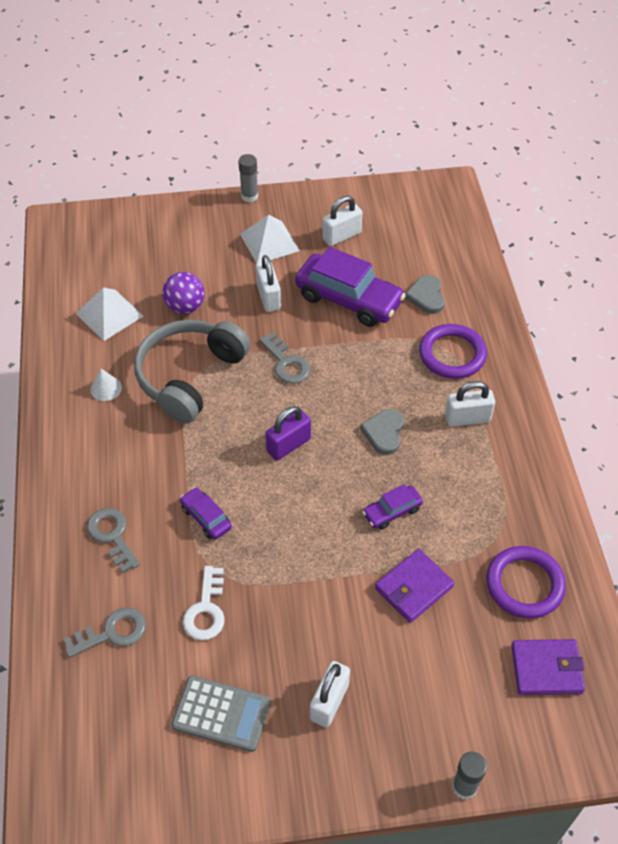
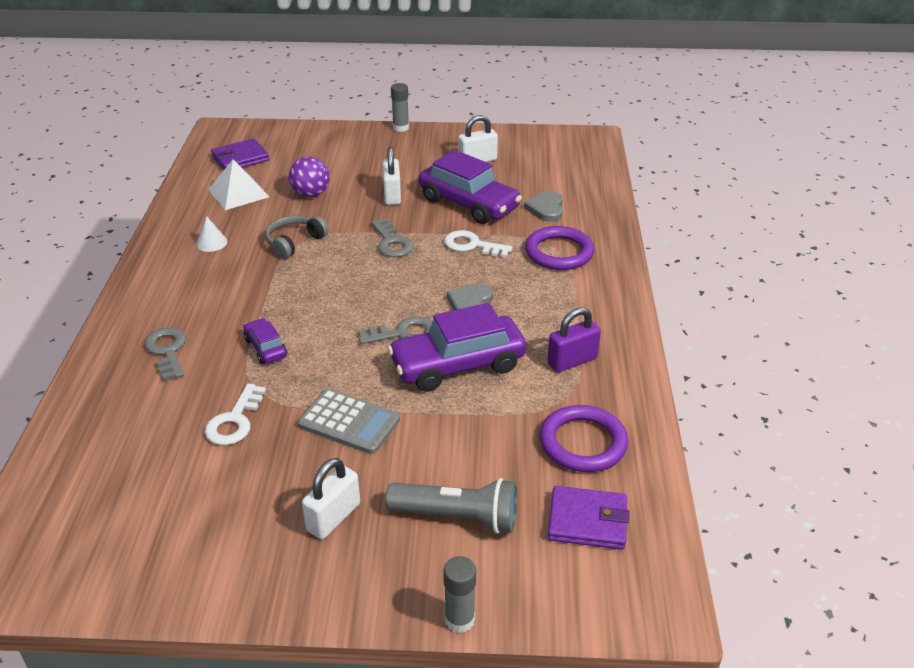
camera: 10 degrees right, 15 degrees down
(112, 632) = (131, 427): grey key -> grey key (404, 333)
(190, 376) = (294, 242): grey headphones -> grey headphones, size x0.53
(221, 714) = (213, 511): grey calculator -> grey calculator (349, 422)
(269, 242) = (407, 159): white pyramid -> none
(288, 445) = (370, 302): purple padlock -> purple padlock (572, 361)
(366, 356) = (472, 245): none -> white key
(392, 511) = (458, 365): purple car -> purple car, size x2.07
(413, 587) = (460, 430): purple wallet -> purple wallet (240, 158)
(436, 683) = (457, 517): none -> grey flashlight
(467, 418) = (560, 301): white padlock -> none

